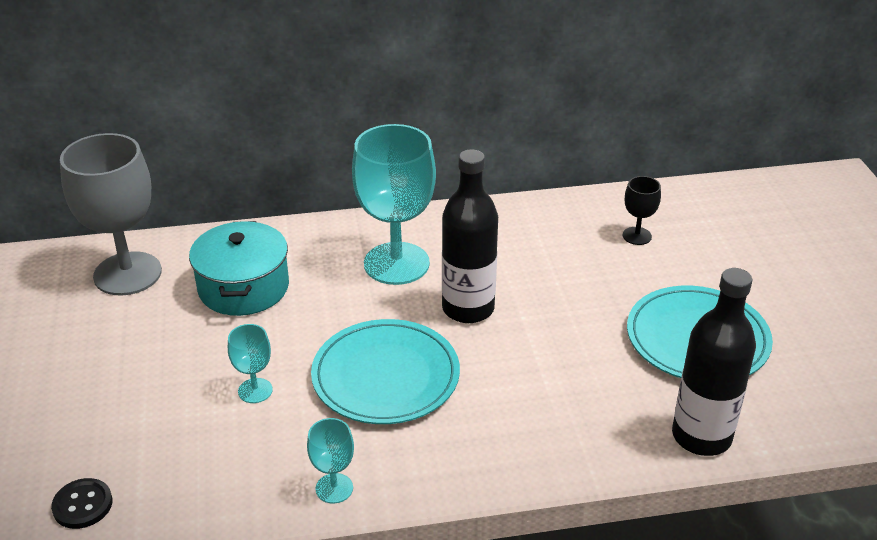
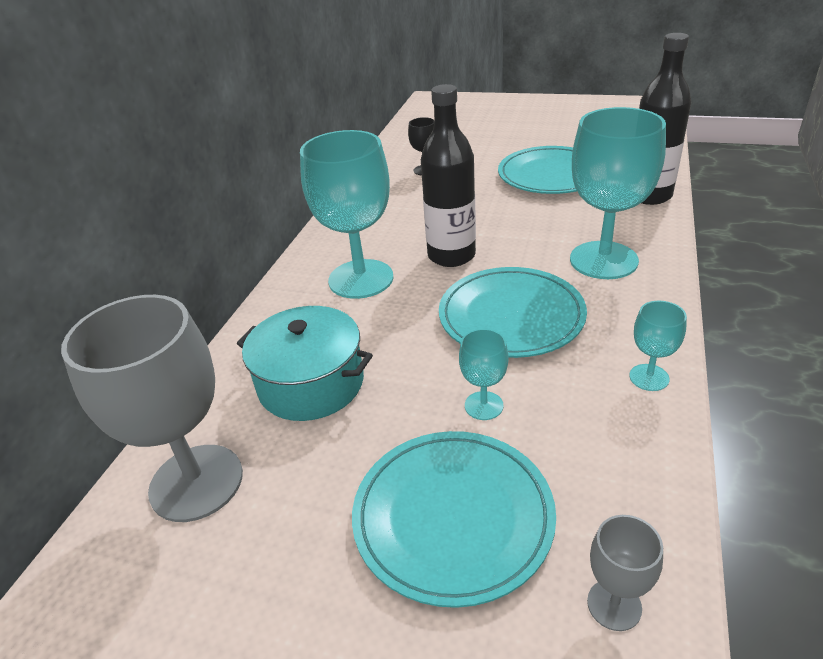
camera: 60 degrees left, 0 degrees up
(82, 505) = (614, 605): black button -> grey goblet
(134, 405) = (453, 517): none -> turquoise plate
(522, 422) = (603, 260): none -> turquoise goblet

